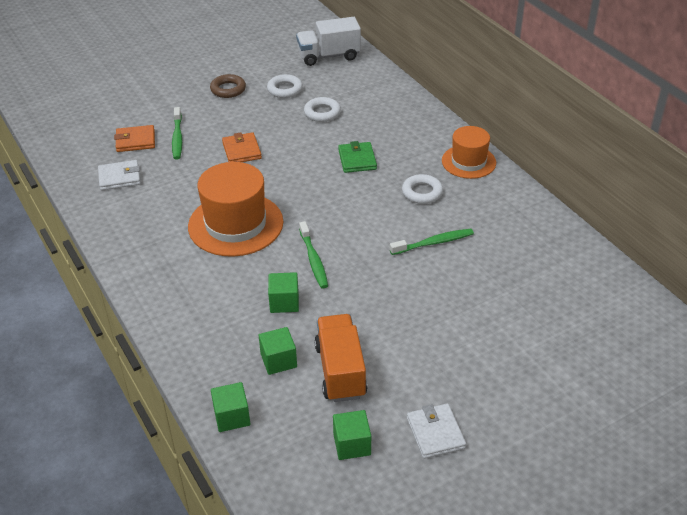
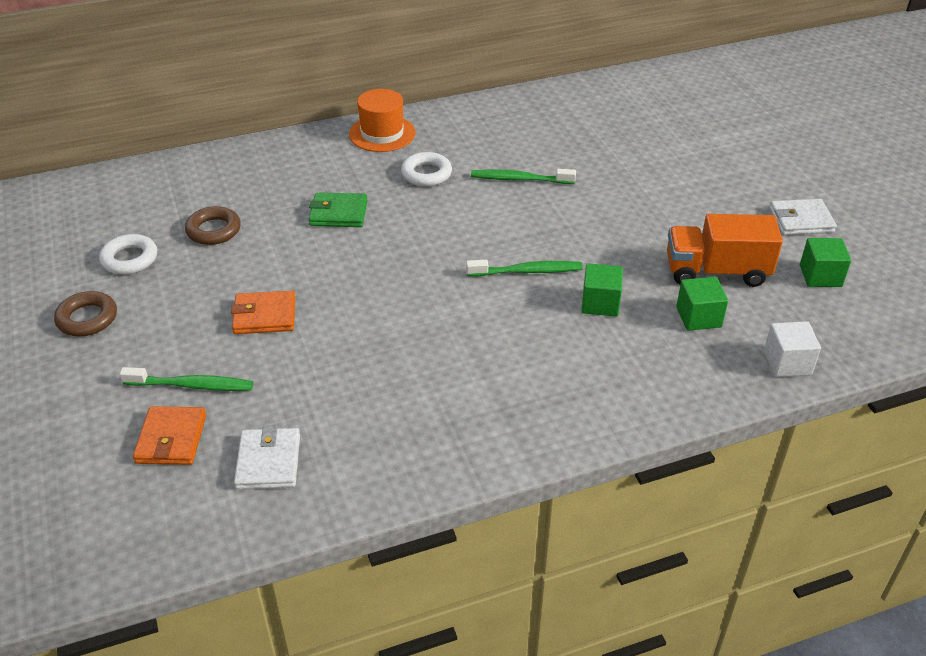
camera: 80 degrees left, 0 degrees up
(232, 417) = (787, 362): green cube -> white cube
(235, 224) = (435, 334): orange hat -> none
(322, 113) = (213, 230): white ring -> brown ring
(329, 56) = (69, 208): white truck -> none
(433, 243) = (520, 179): green toothbrush -> green toothbrush turned 75 degrees counterclockwise

